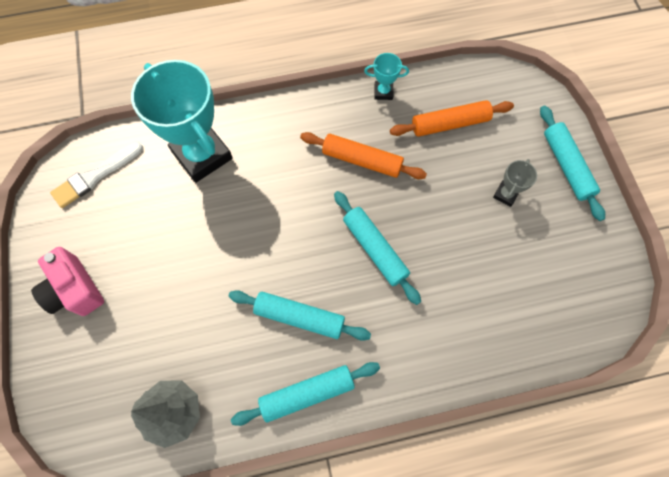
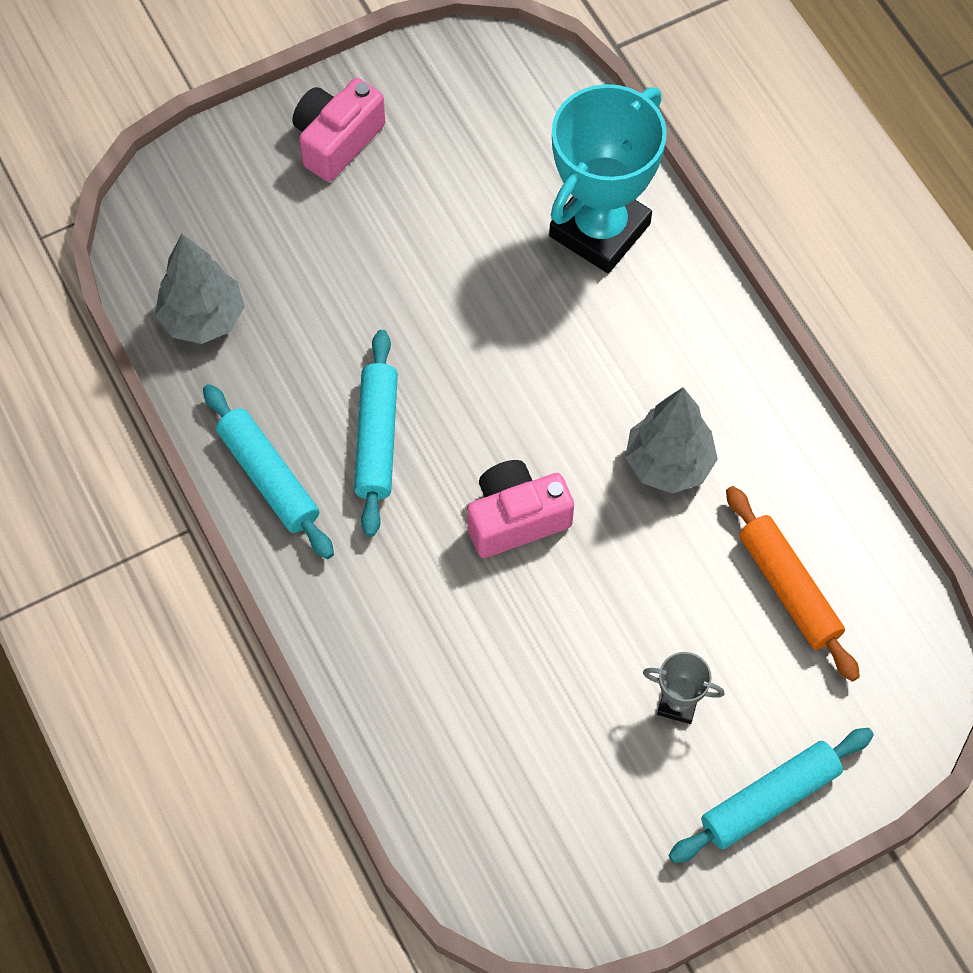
camera: 75 degrees right, 5 degrees down
(95, 176) = (517, 101): white brush -> none
(362, 160) = (668, 464): orange rolling pin -> grey tree
(375, 249) = (516, 519): turquoise rolling pin -> pink camera
(383, 92) = (816, 467): turquoise trophy -> none

